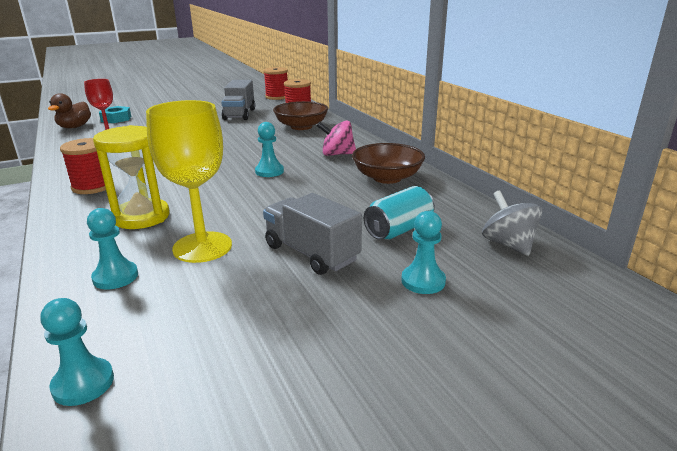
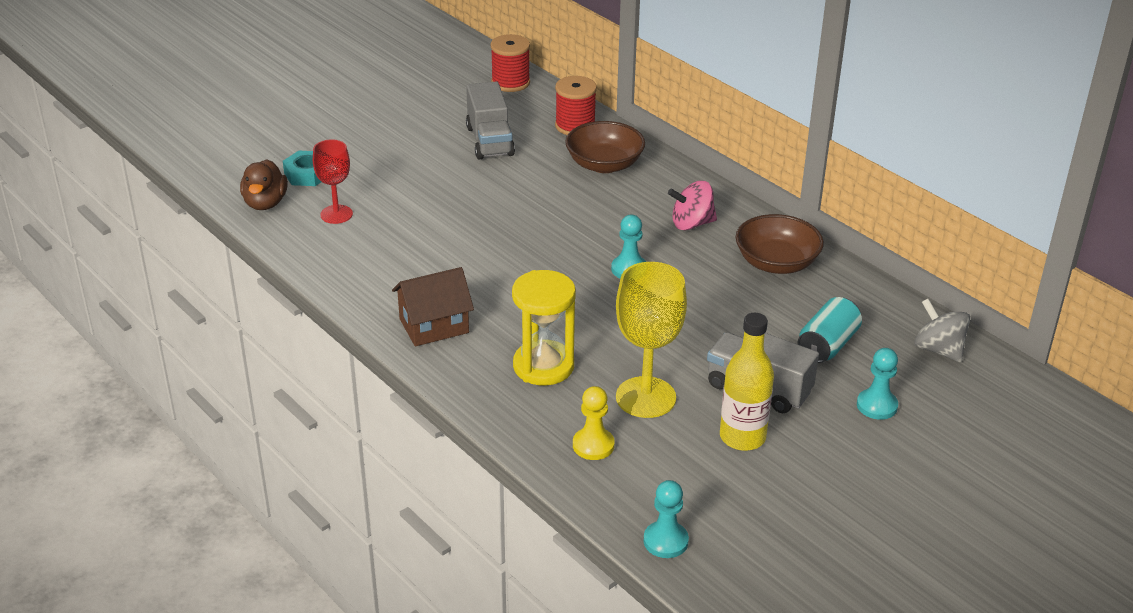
camera: 15 degrees left, 10 degrees up
(92, 186) = (434, 326): red spool -> brown house
(115, 277) = (593, 445): turquoise pawn -> yellow pawn
(264, 290) = (742, 437): none -> yellow bottle

